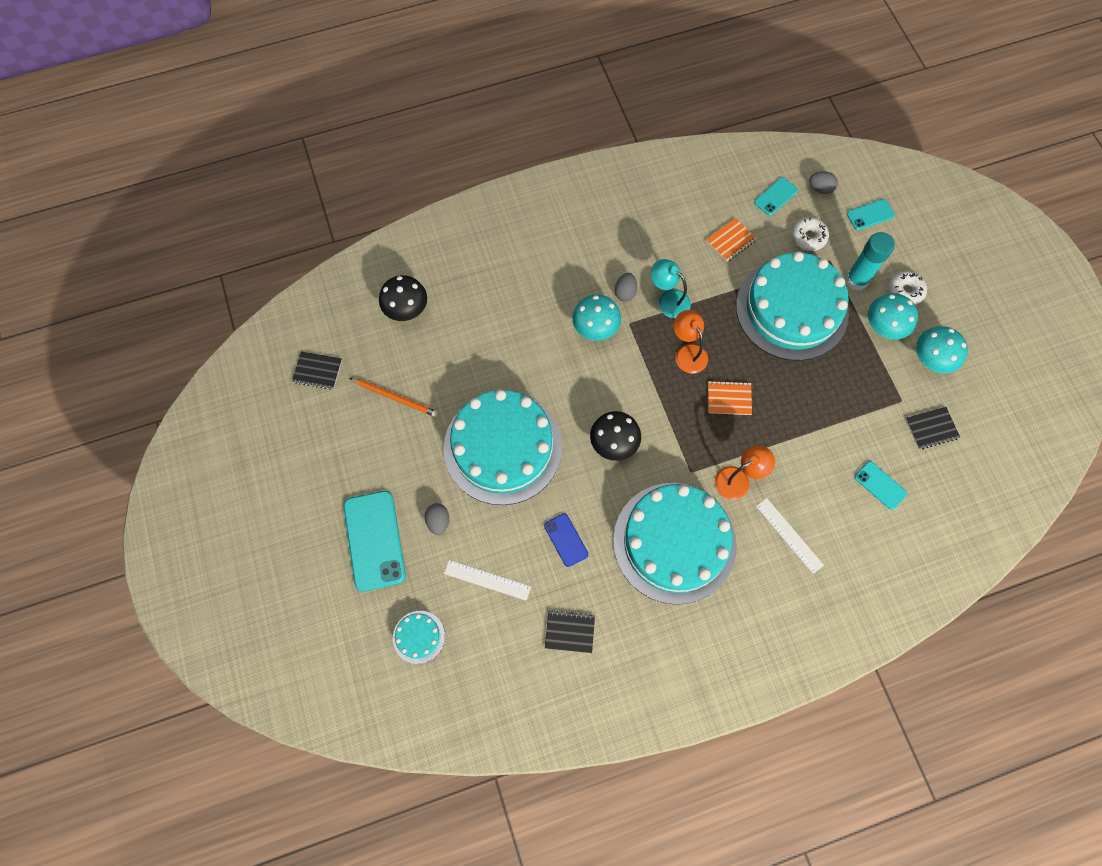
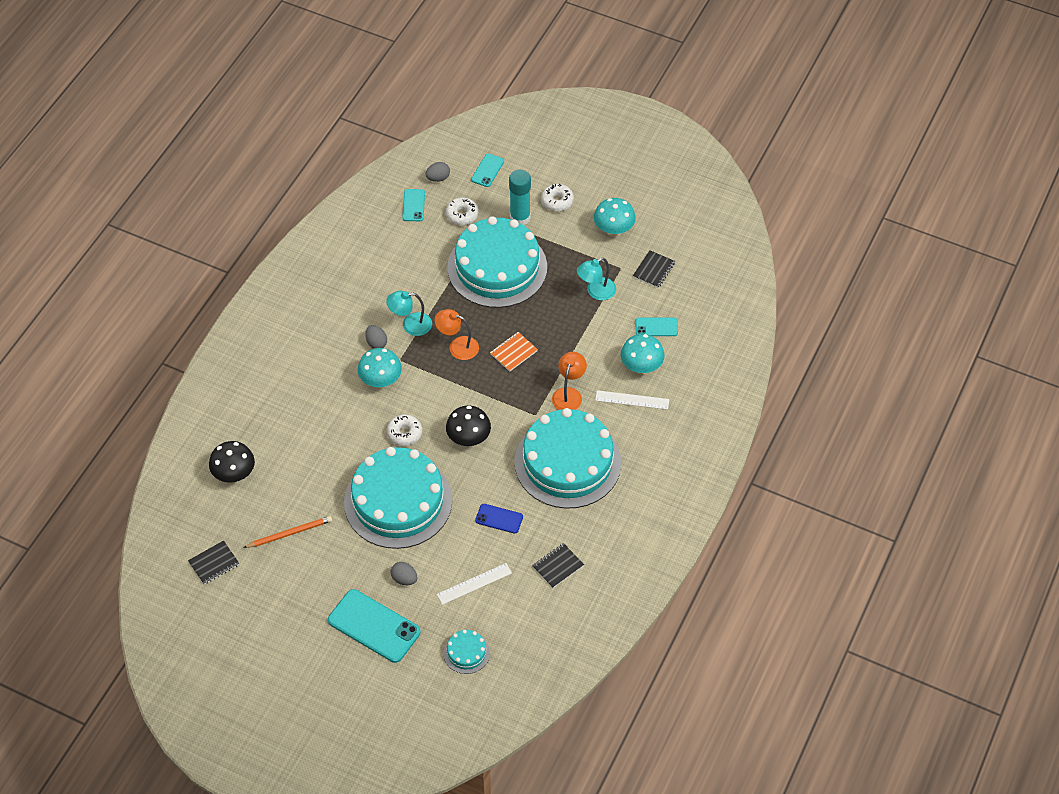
camera: 45 degrees left, 15 degrees down
(568, 392) = (404, 433): none -> white donut
(730, 241) = (413, 256): orange notebook -> none
(857, 404) = (596, 292): none -> turquoise lamp
(883, 327) = (565, 233): turquoise mushroom -> turquoise mushroom (641, 367)

